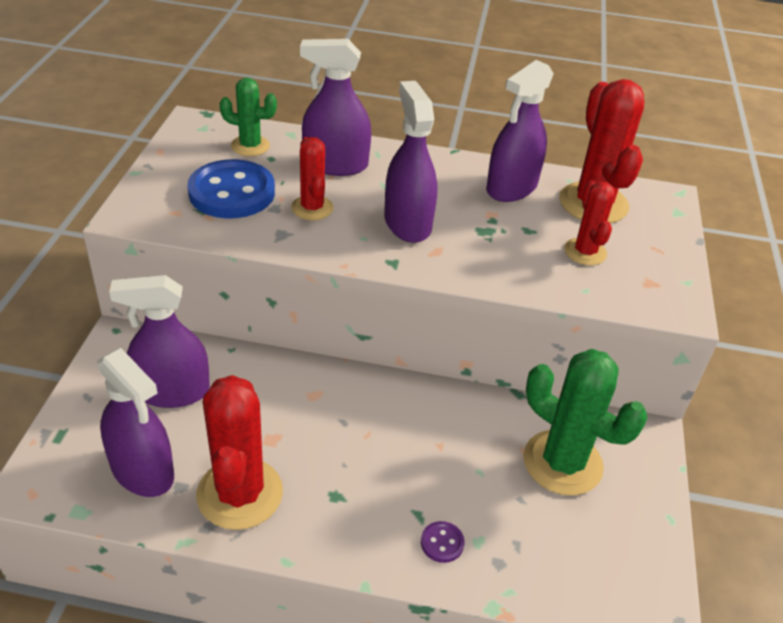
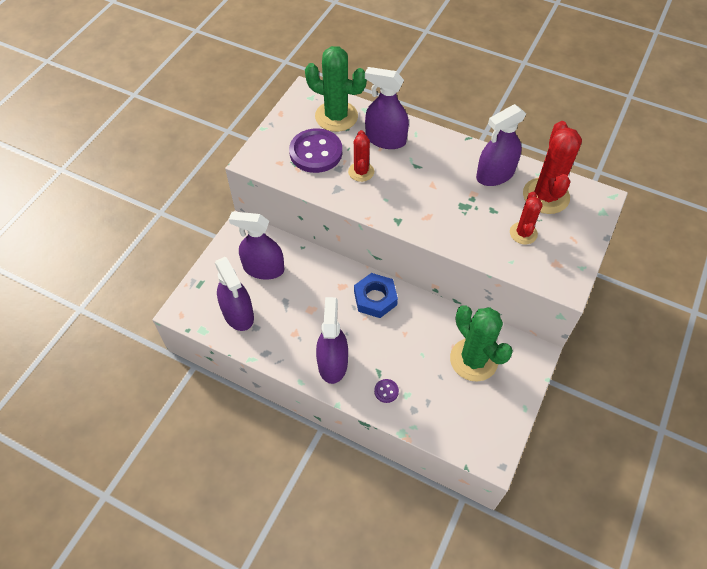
camera: 20 degrees right, 15 degrees up
(232, 192) = (316, 152): blue button -> purple button
(240, 494) = (285, 338): red cactus -> none
(250, 146) = (336, 116): green cactus -> green cactus, size x1.74
(374, 403) = (375, 298): none -> blue nut
(407, 223) = (416, 193): purple spray bottle -> purple spray bottle (332, 363)

